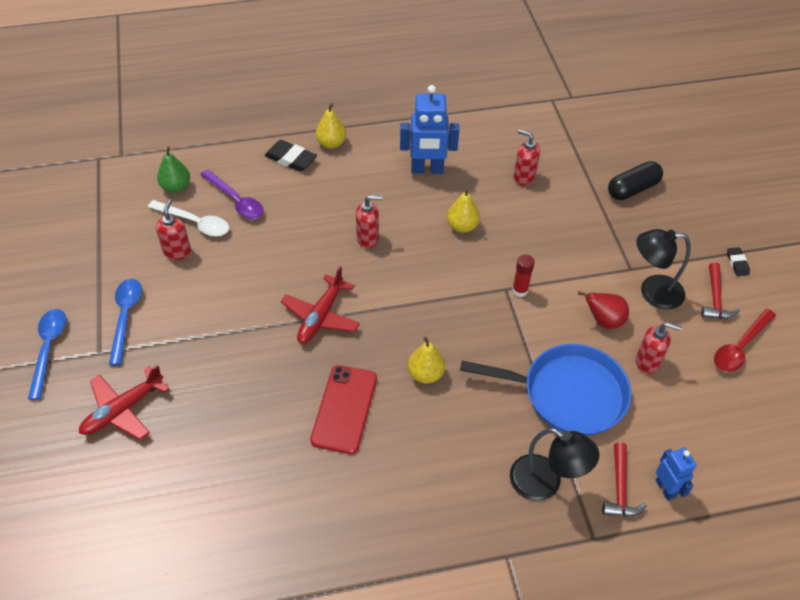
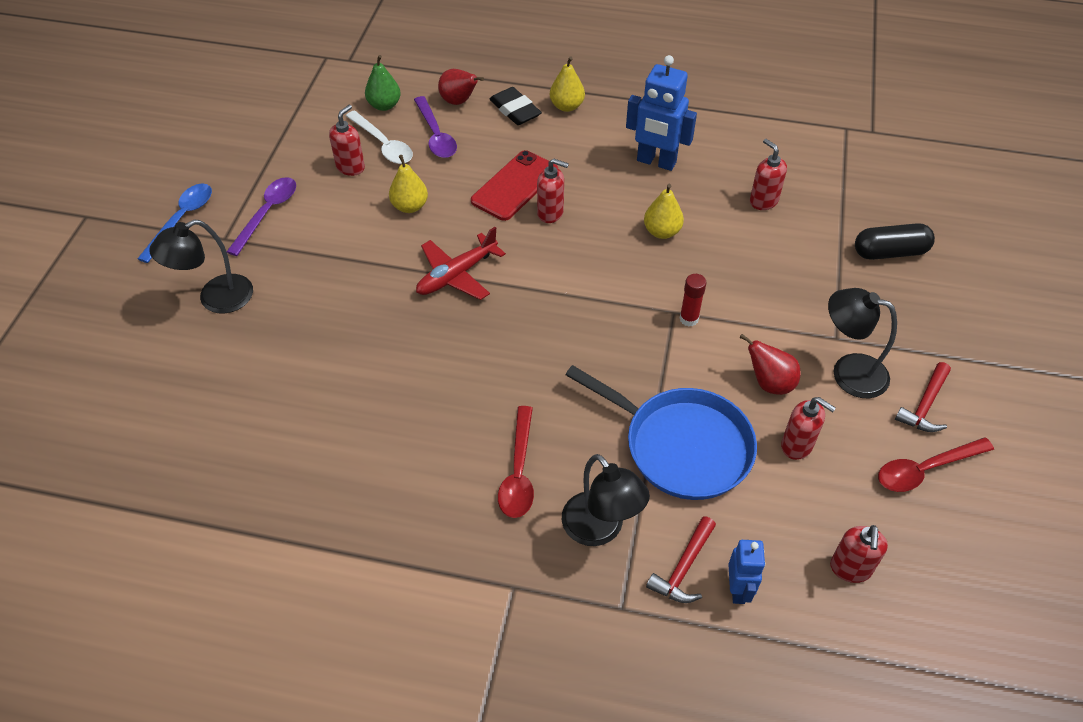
camera: 25 degrees right, 0 degrees up
(122, 410) = (215, 299): red plane -> black lamp
(126, 317) = (267, 213): blue spoon -> purple spoon
(239, 165) = (459, 101): none -> red pear
(344, 409) = (428, 374): red phone -> red phone (515, 186)
(425, 374) = (533, 369): yellow pear -> yellow pear (410, 206)
(460, 462) = (518, 472): none -> red spoon
(730, 441) = (850, 569): none -> red soap dispenser
(737, 263) = (977, 375): black eraser -> none

